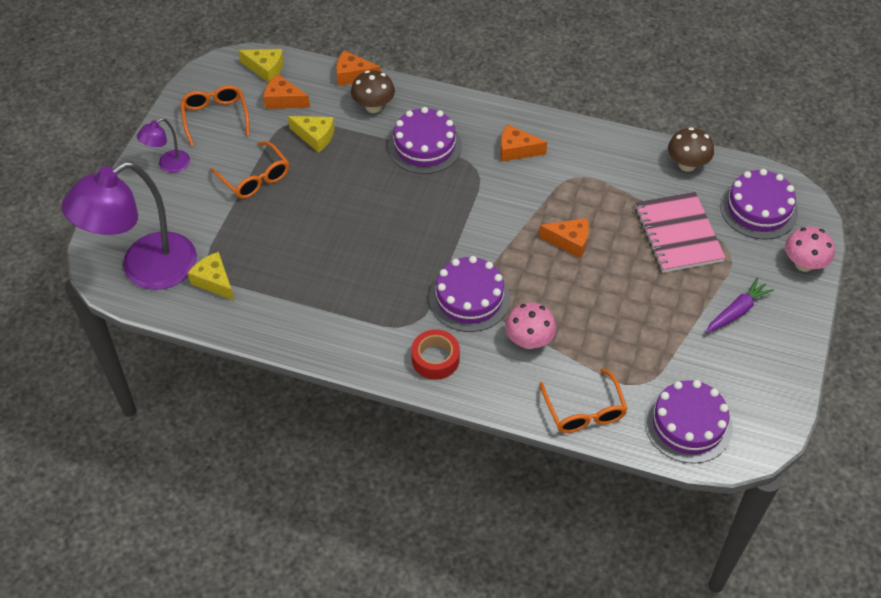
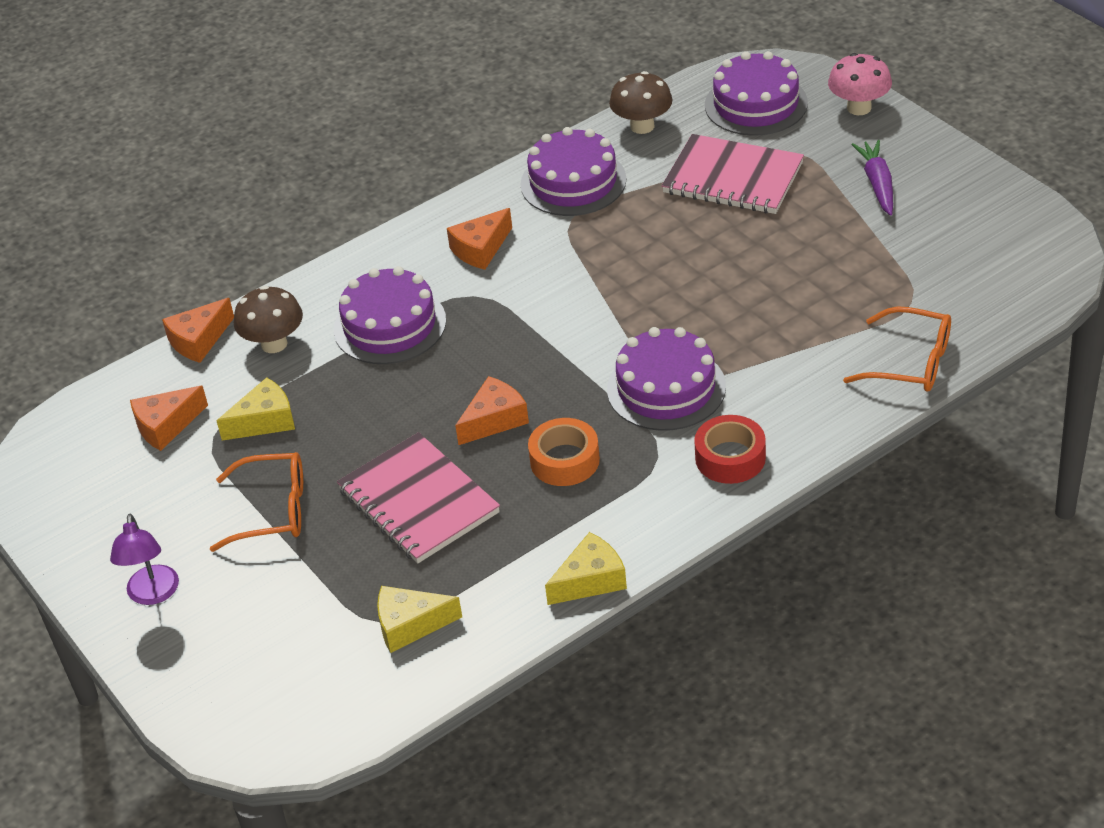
camera: 50 degrees left, 10 degrees down
(145, 270) = (318, 694): purple lamp -> none
(215, 118) = (120, 509): orange glasses -> none
(265, 69) = (89, 421): yellow cheese -> yellow cheese (590, 580)
(303, 234) = (418, 501): none -> pink notebook
(378, 282) = (564, 460): none -> orange tape
(529, 341) = (774, 364): pink mushroom -> none
(569, 241) = (662, 267): orange cheese -> orange cheese (494, 420)
(688, 424) = (994, 289): purple cake -> purple cake (573, 182)

